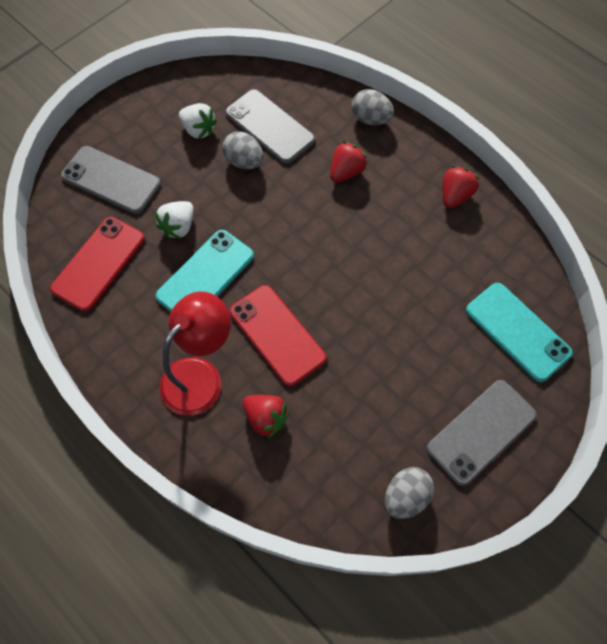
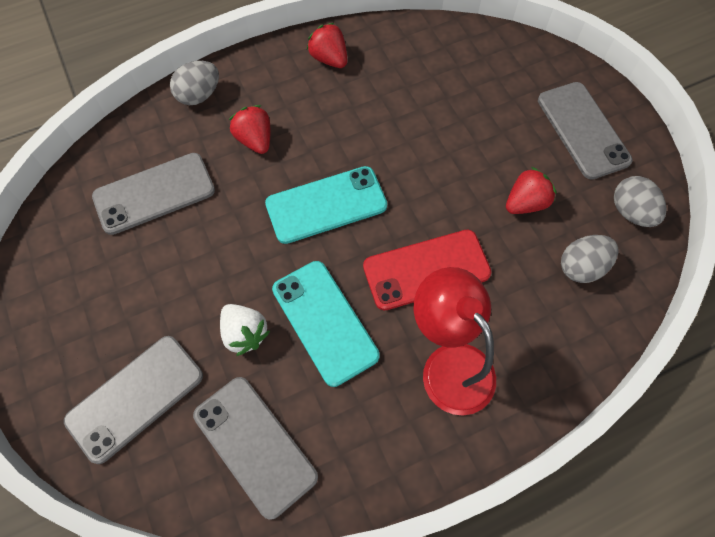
camera: 70 degrees left, 0 degrees up
(99, 264) = (255, 445): red phone -> grey phone
(198, 130) = (115, 271): white strawberry -> none
(244, 161) = (189, 235): grey egg -> grey egg (581, 267)
(266, 418) = (519, 310): red strawberry -> red strawberry (525, 203)
(517, 332) = (493, 66): turquoise phone -> turquoise phone (326, 205)

